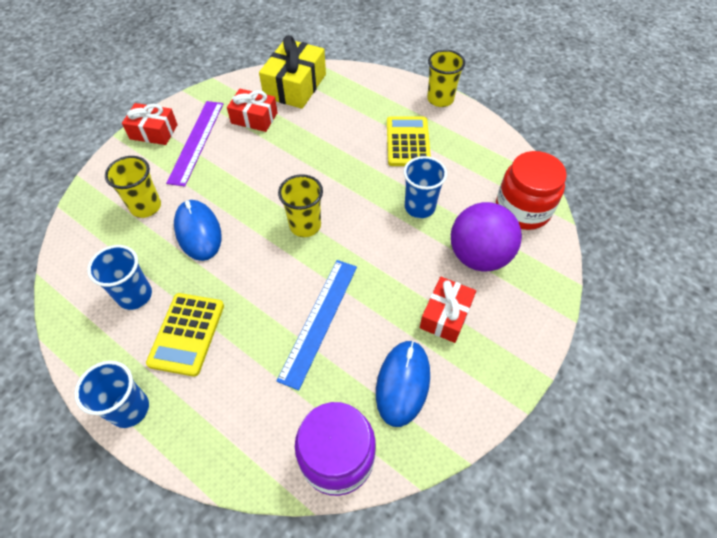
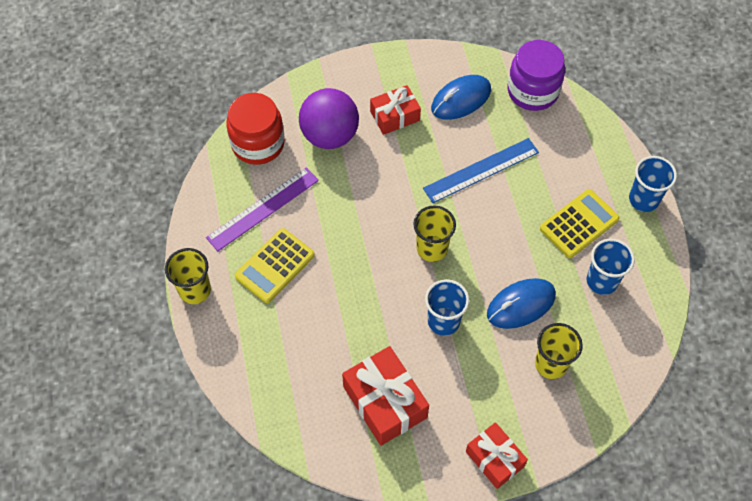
camera: 140 degrees left, 5 degrees up
(196, 141) = (461, 412): purple ruler -> purple ruler (263, 209)
(198, 232) = (521, 305): blue mouse -> blue mouse turned 45 degrees clockwise
(254, 118) = (385, 402): red gift -> red gift, size x1.54
(295, 86) = (310, 417): yellow gift -> none
(419, 207) = (330, 200): blue cup -> blue cup (443, 321)

